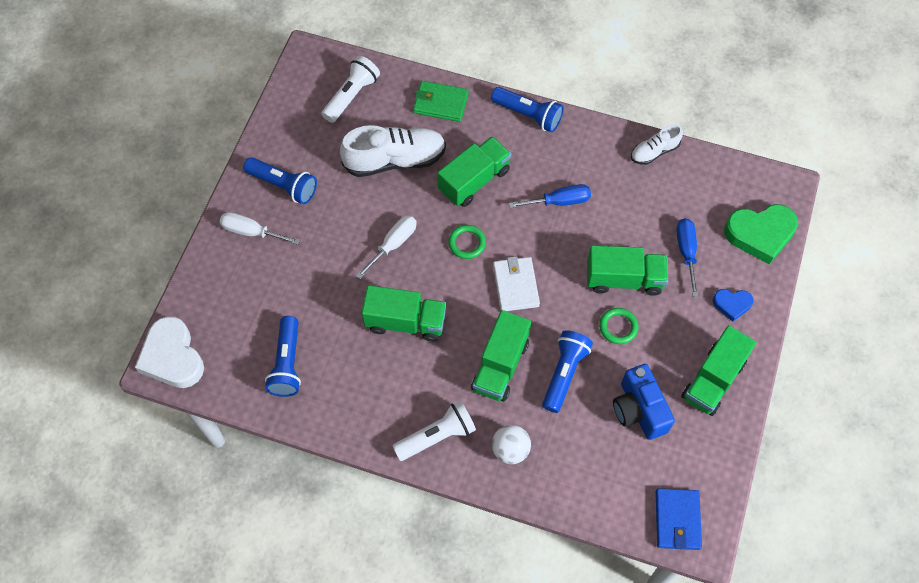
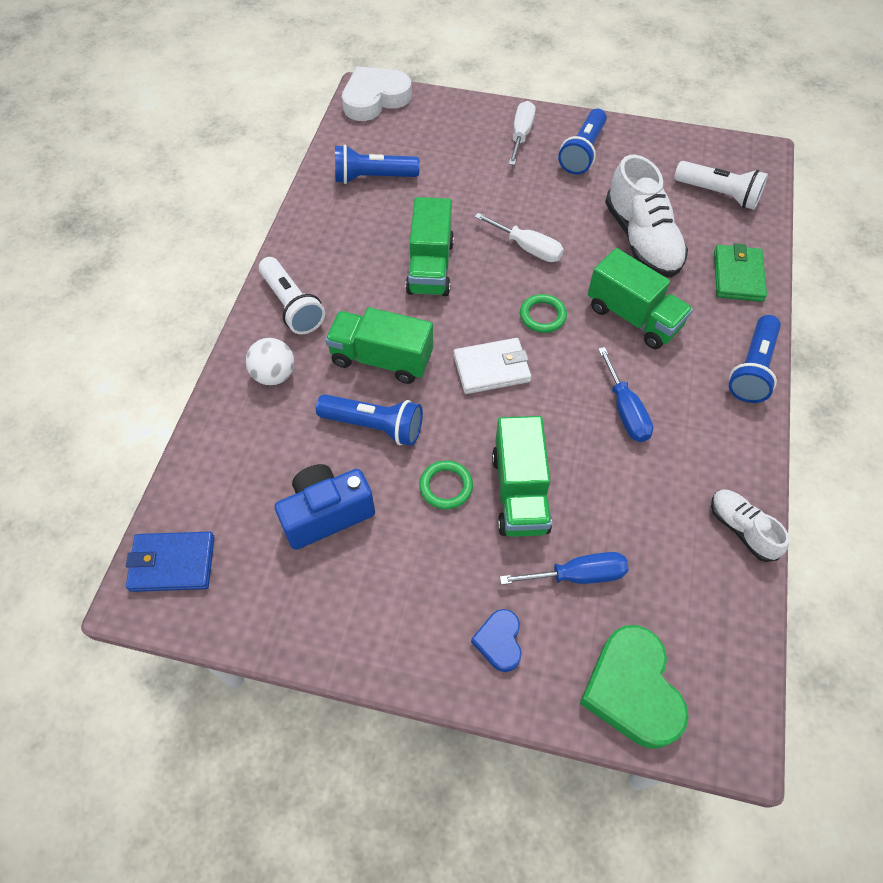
camera: 85 degrees right, 5 degrees down
(713, 380) = (374, 612): green truck -> none

